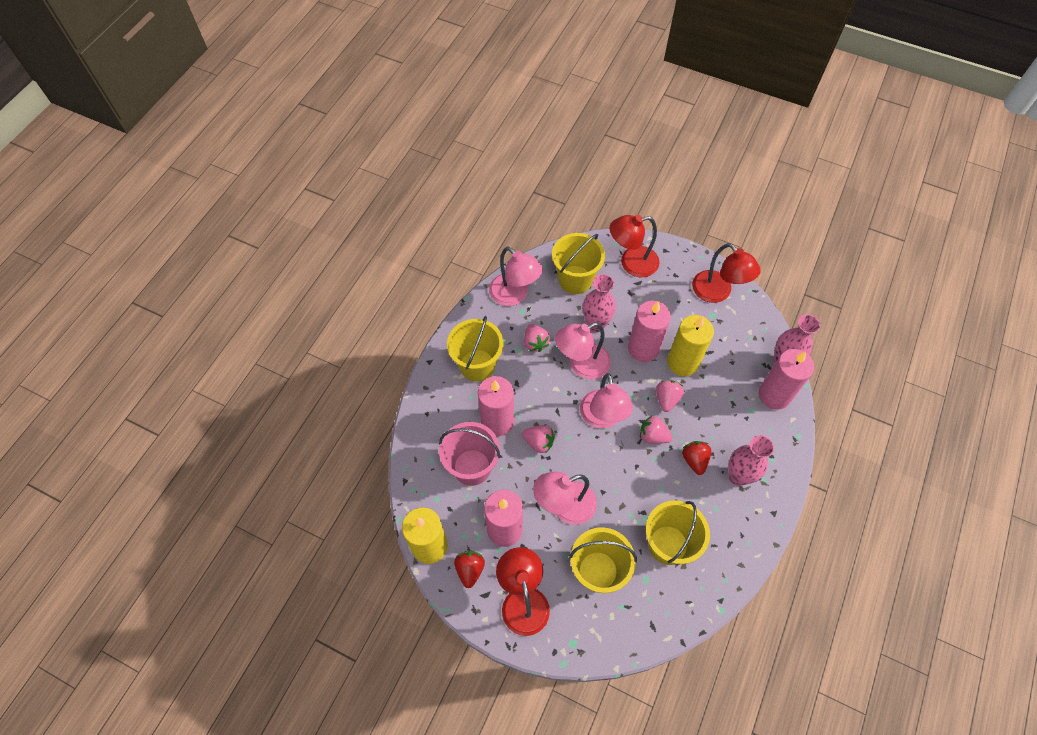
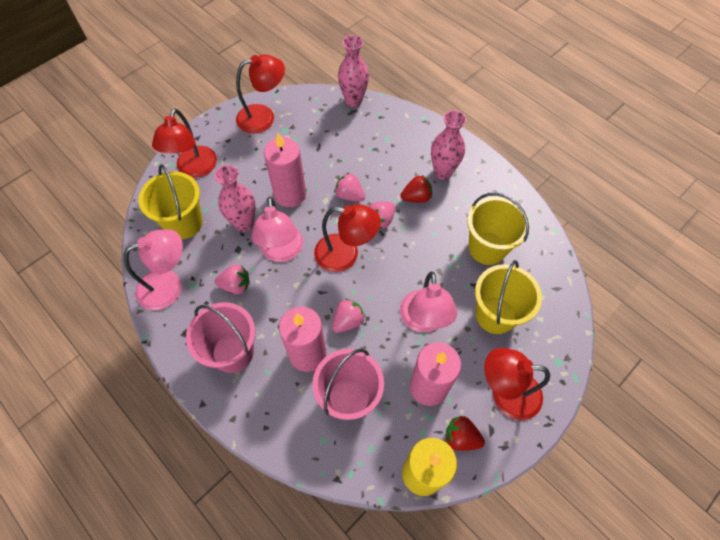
camera: 70 degrees left, 0 degrees up
(477, 365) = (233, 352): yellow bucket -> pink bucket
(602, 418) = (346, 255): pink lamp -> red lamp
(682, 362) = (319, 169): yellow candle -> none
(694, 460) = (416, 197): red strawberry -> red strawberry turned 150 degrees clockwise
(774, 395) = (380, 118): pink candle -> none

